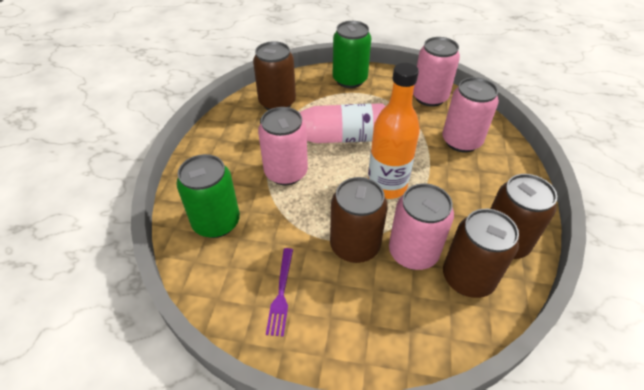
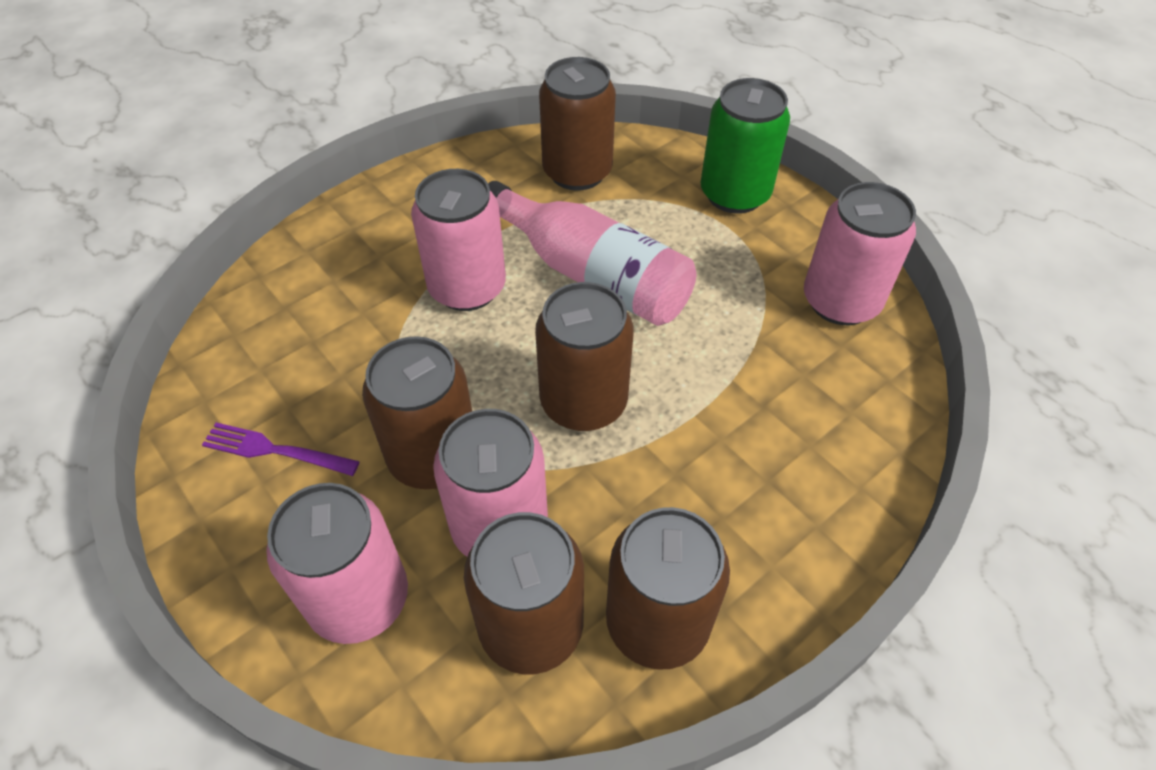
camera: 40 degrees right, 5 degrees up
(216, 222) = (308, 301): green can -> none
(281, 294) = (274, 450): purple fork -> purple fork turned 60 degrees clockwise
(387, 186) = (583, 402): orange bottle -> brown can
(461, 141) = (801, 411): pink can -> pink can (359, 599)

